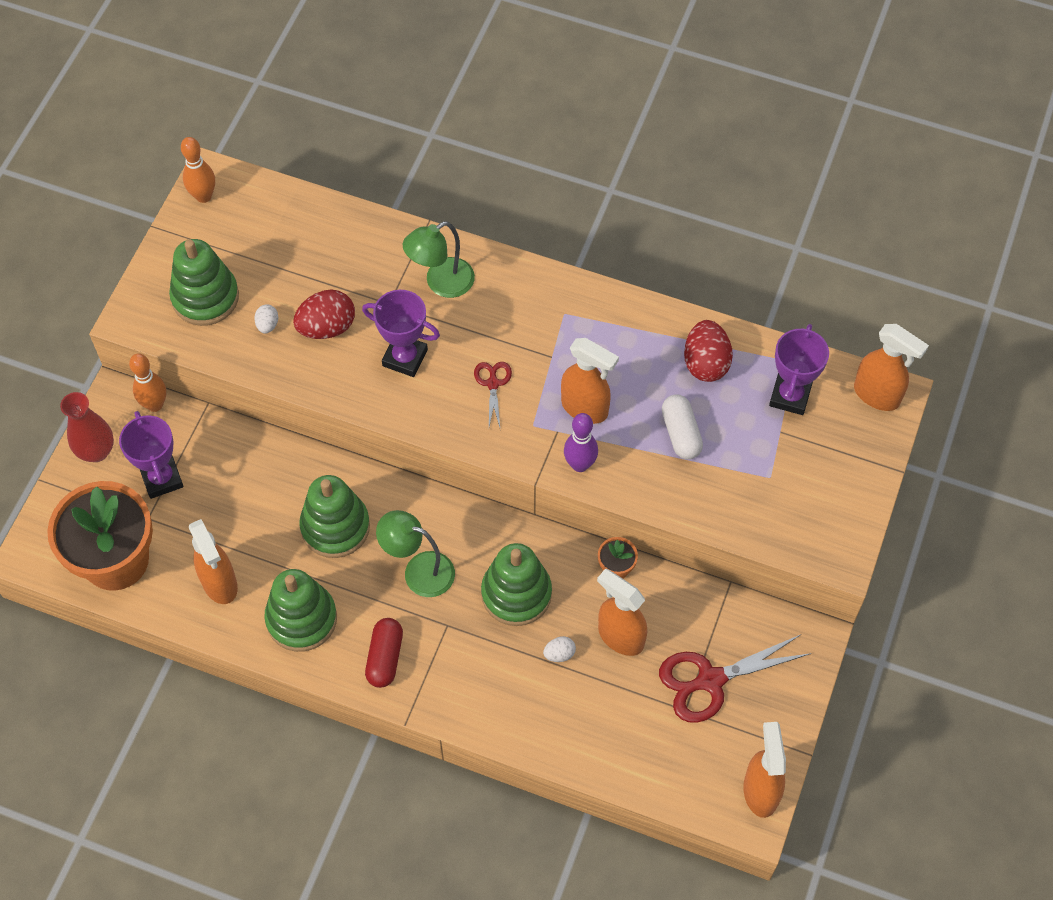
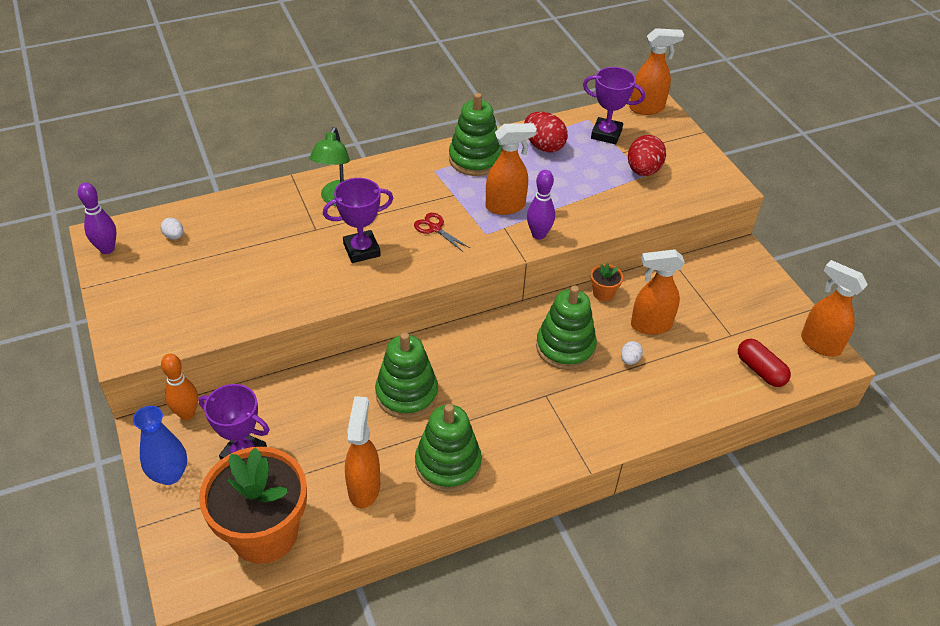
camera: 45 degrees left, 15 degrees down
(96, 451) = (169, 474): red vase -> blue vase
(203, 196) = (107, 249): orange bowling pin -> purple bowling pin
(205, 297) = (174, 303): green stacking toy -> green stacking toy (475, 159)
(220, 584) = (364, 487): orange spray bottle -> orange spray bottle turned 105 degrees counterclockwise
(267, 325) = (242, 290): white egg -> white egg (174, 236)
(327, 327) = (287, 266): red egg -> red egg (643, 171)
(385, 657) = (530, 443): red capsule -> red capsule (760, 370)
(419, 570) = (491, 378): green lamp -> none
(681, 433) = (574, 185): white capsule -> none
(710, 680) = (723, 310): red scissors -> none
(790, 396) = (606, 134): purple trophy -> purple trophy turned 45 degrees counterclockwise

